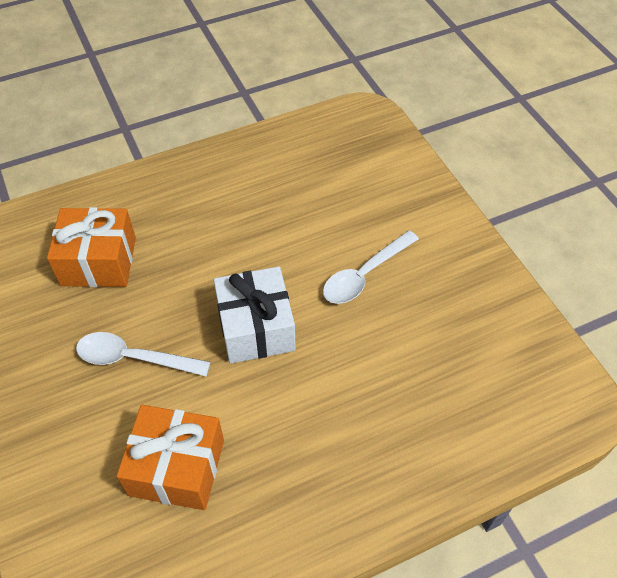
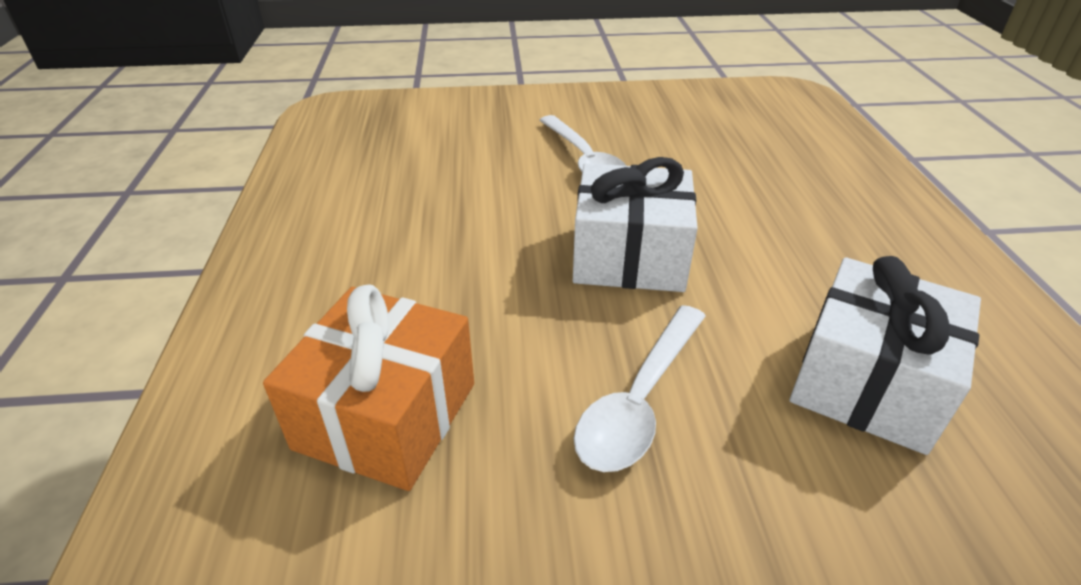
camera: 70 degrees left, 15 degrees down
(177, 467) = (867, 382): orange gift -> white gift

